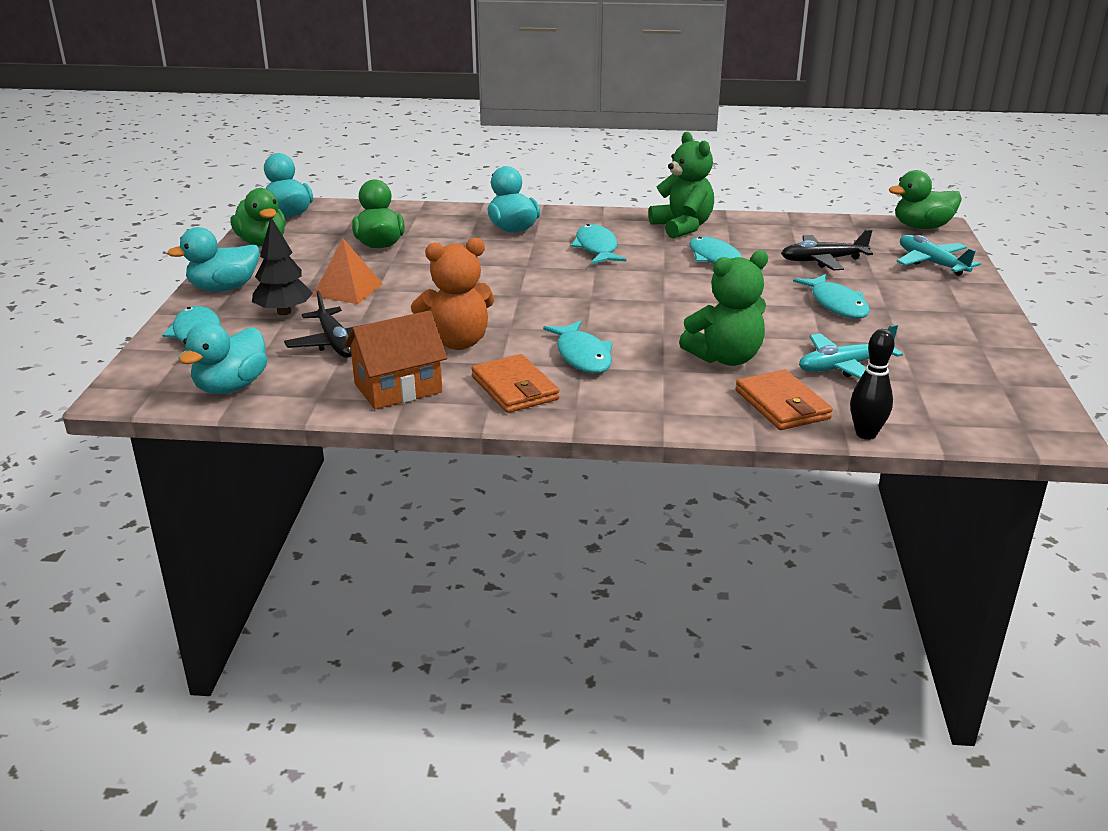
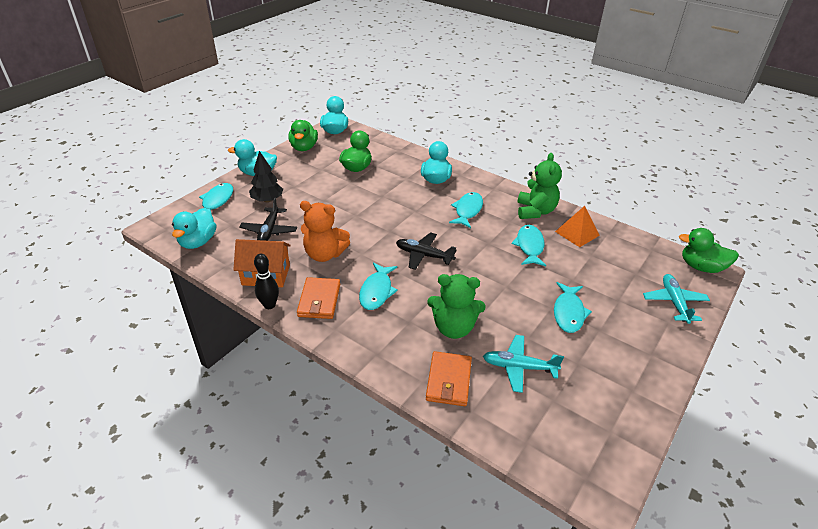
camera: 30 degrees right, 10 degrees up
(231, 387) = (198, 242): turquoise duck -> turquoise duck turned 45 degrees counterclockwise
(348, 290) = (310, 195): orange pyramid -> orange pyramid (577, 233)
(822, 260) = (598, 271): black plane -> black plane (424, 255)
(866, 434) = (474, 430): black bowling pin -> black bowling pin (269, 305)

